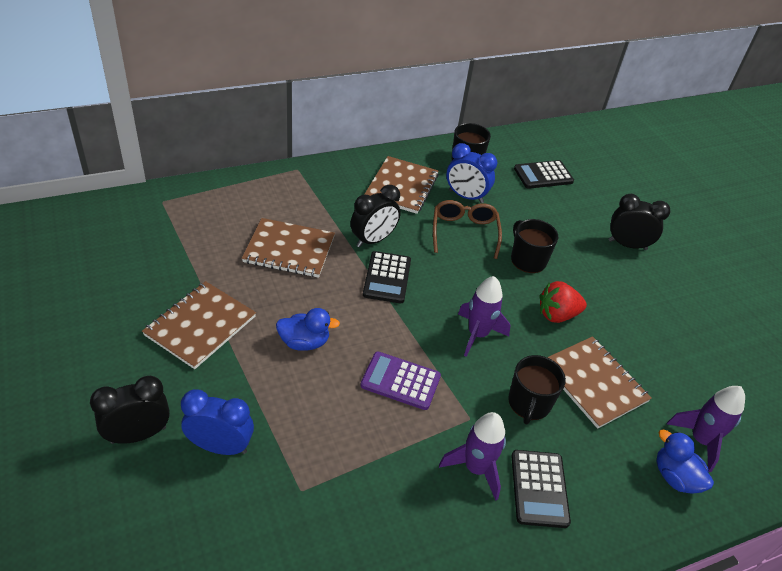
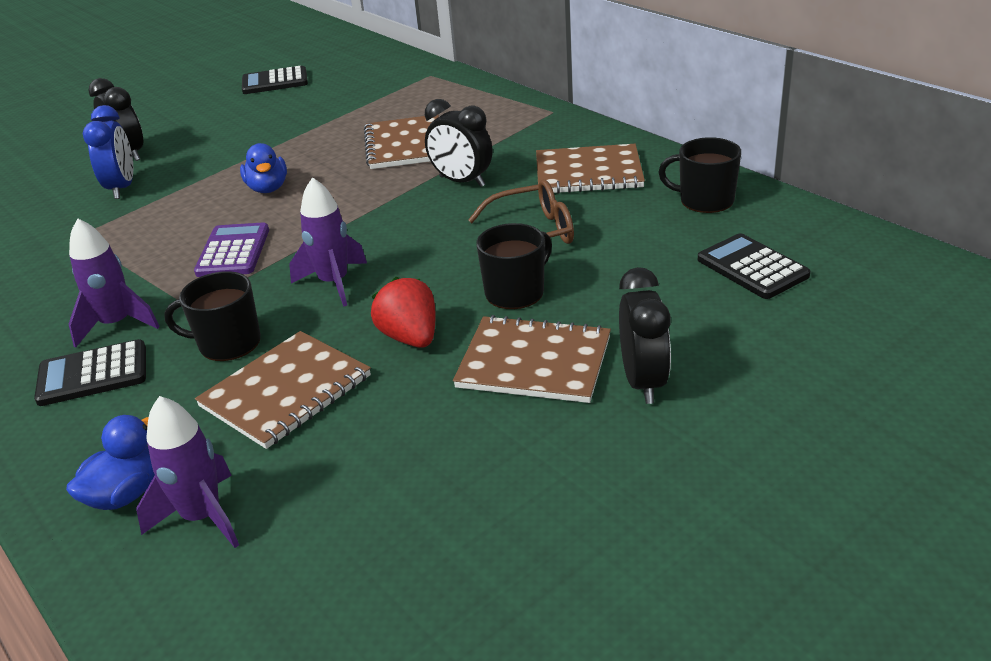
camera: 80 degrees right, 10 degrees down
(200, 326) = (266, 139): brown notebook -> brown notebook (534, 362)
(387, 278) = (399, 205): black calculator -> black calculator (275, 82)
(466, 196) = (616, 218): blue clock -> none

